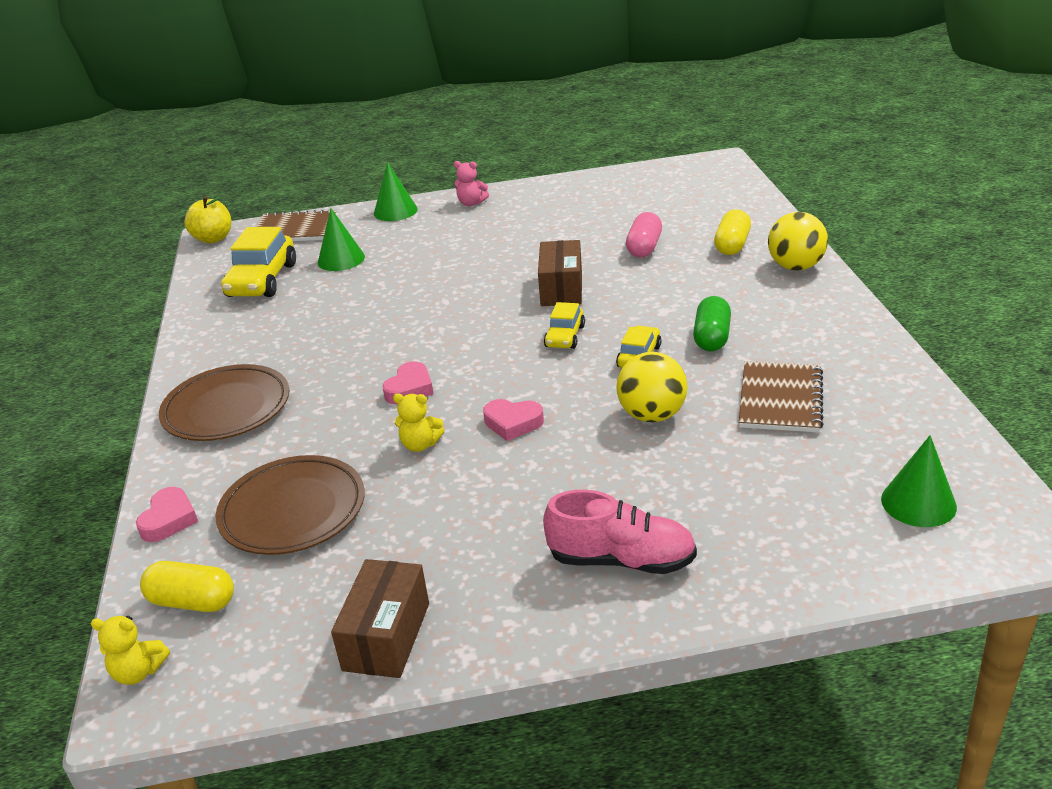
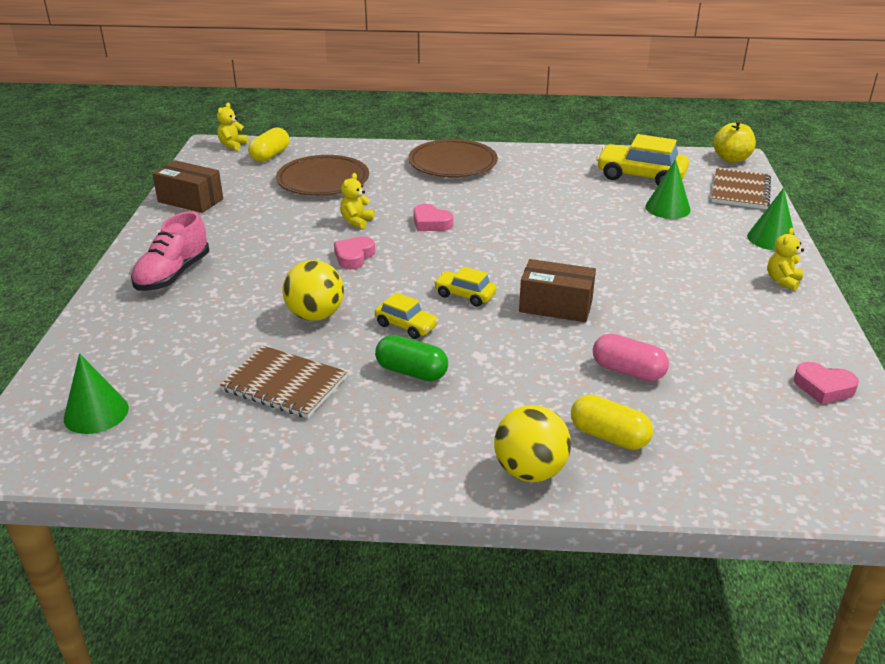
camera: 100 degrees right, 0 degrees up
(169, 520) = (346, 149): pink heart -> pink heart (823, 387)
(471, 203) = (782, 281): pink teddy bear -> yellow teddy bear

